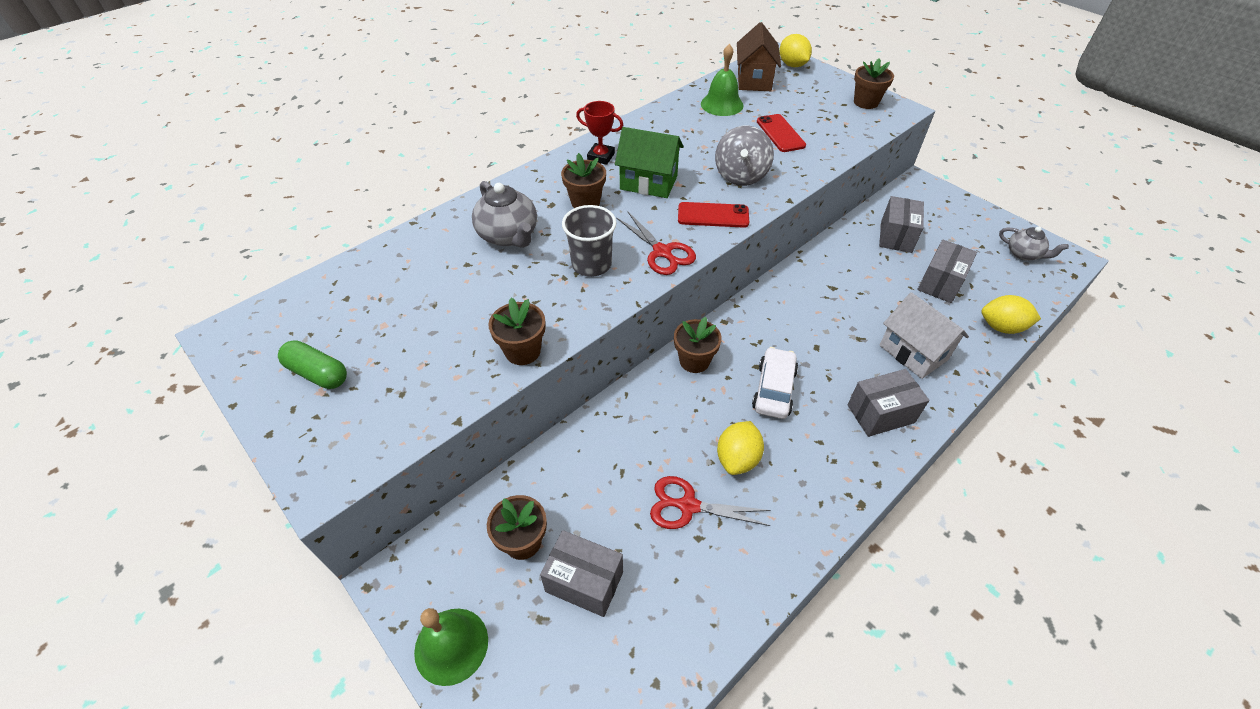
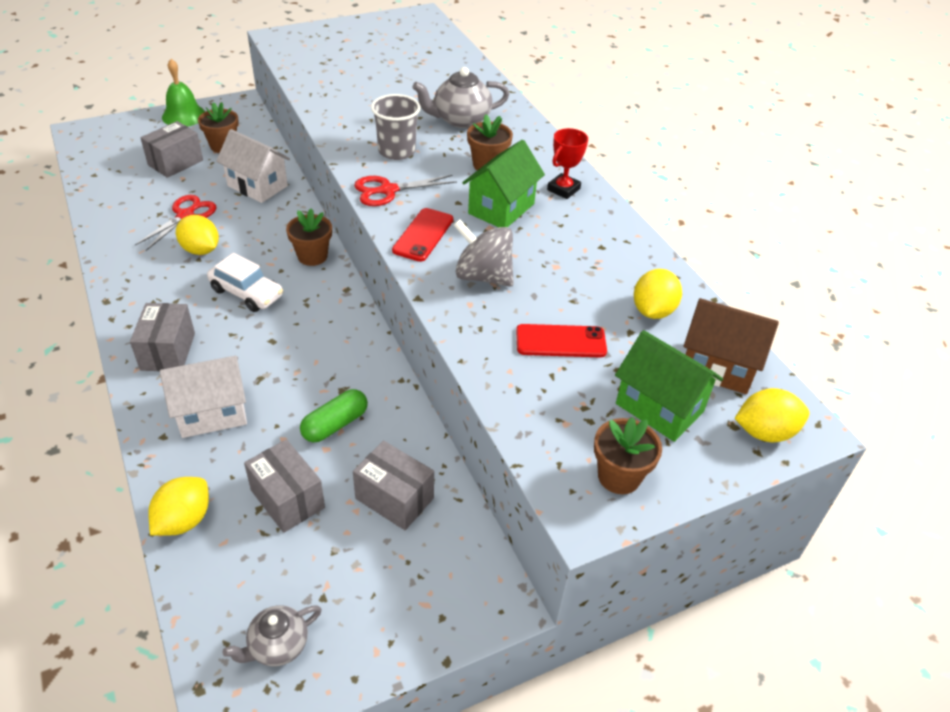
camera: 105 degrees right, 5 degrees down
(317, 373) = (362, 39): green capsule -> green capsule (335, 424)
(522, 351) = (323, 106): brown flower pot -> none
(599, 458) = (257, 186): none -> white house
(722, 104) = (653, 311): green bell -> yellow lemon
(804, 95) = (659, 407): none -> green house

